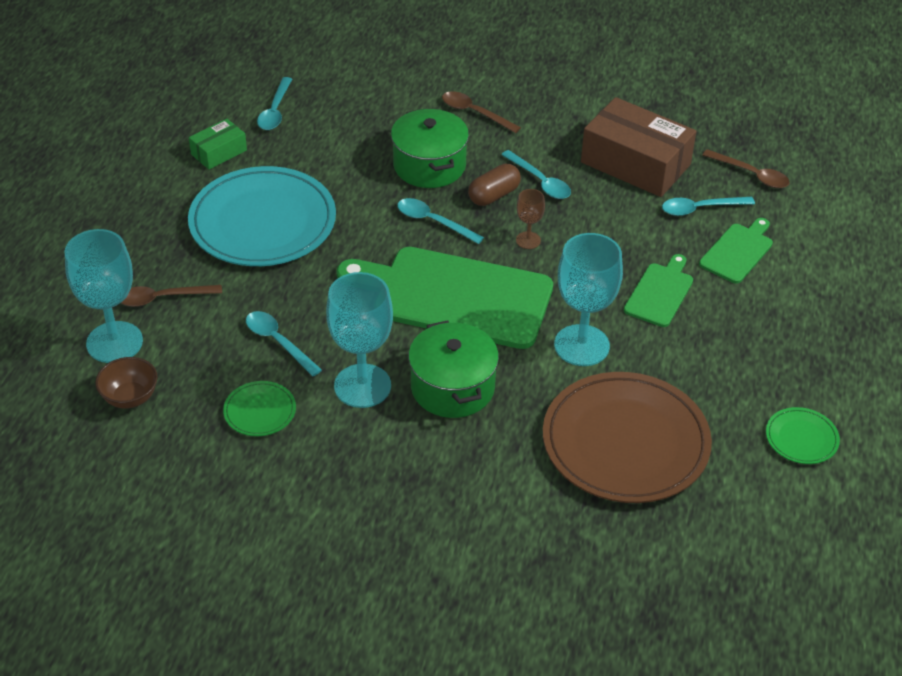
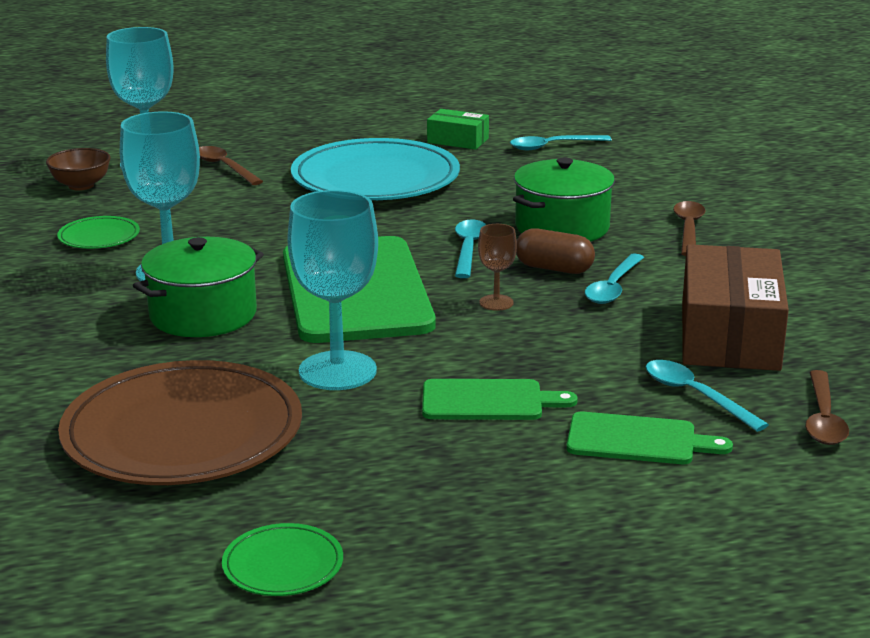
camera: 65 degrees right, 20 degrees down
(278, 342) = (204, 223): turquoise spoon -> none

